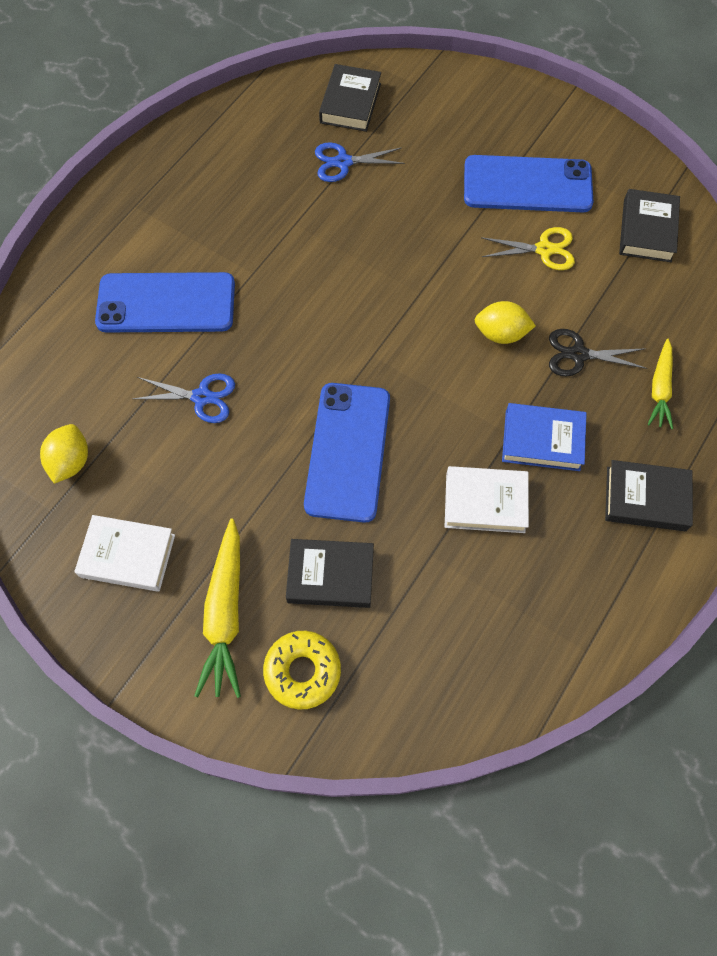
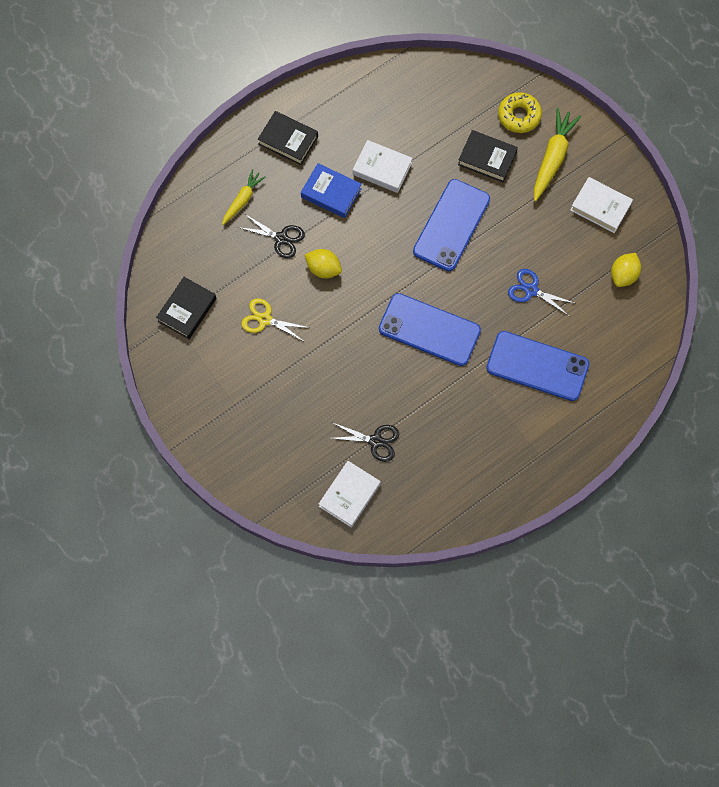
camera: 160 degrees left, 5 degrees up
(343, 162) = (375, 441): blue scissors -> black scissors
(350, 103) = (349, 495): black book -> white book
(527, 185) = (250, 374): blue phone -> blue phone (429, 329)

